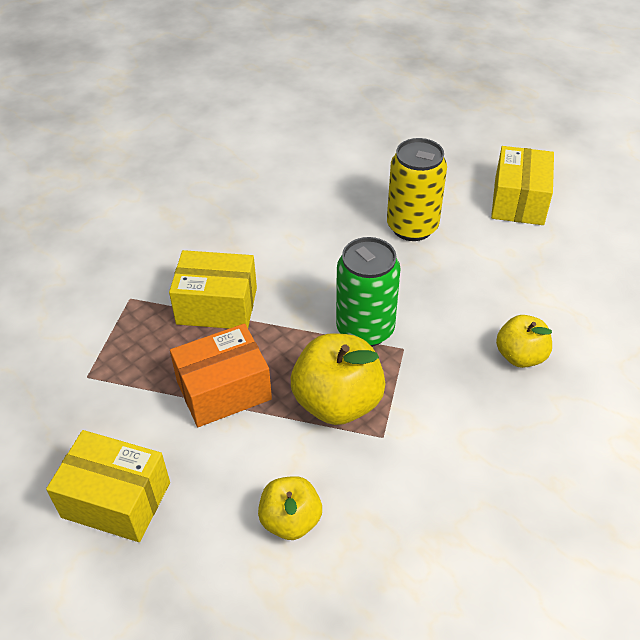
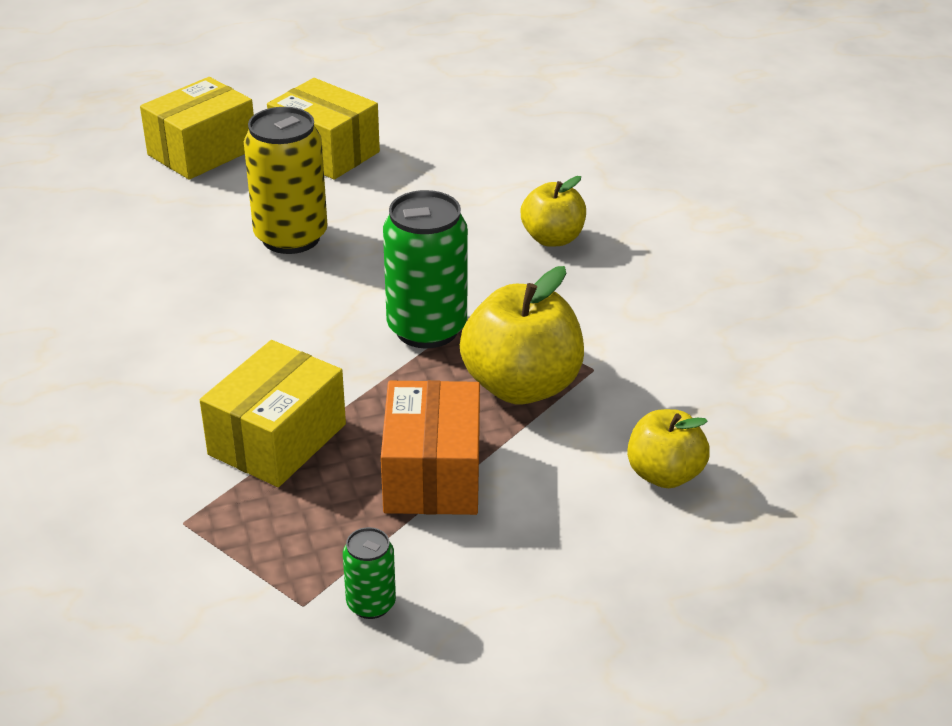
camera: 65 degrees left, 10 degrees down
(99, 407) = (371, 604): none -> green can
(116, 499) = (543, 622): yellow box -> yellow box (202, 151)

